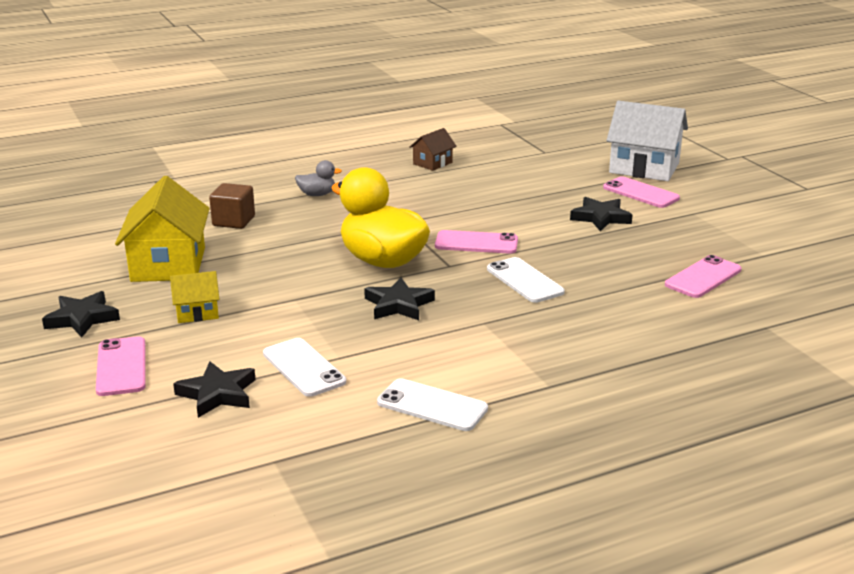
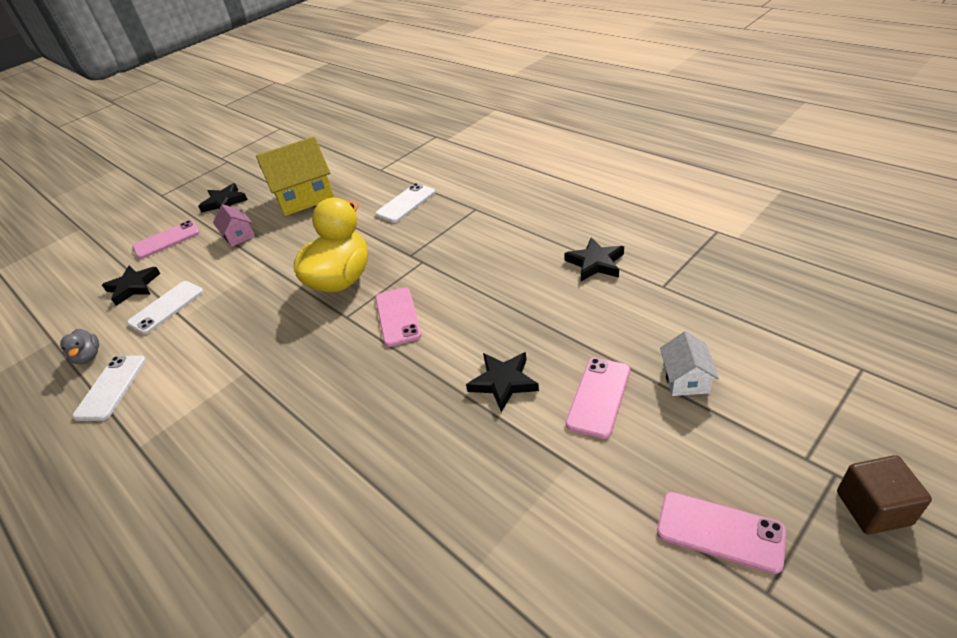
camera: 75 degrees right, 15 degrees up
(197, 312) = (239, 236): yellow house -> pink house
(233, 221) = (383, 191): brown cube -> brown cube (873, 508)
(317, 194) = (452, 203): grey duck -> grey duck (88, 357)
(398, 305) = (266, 315): black star -> black star (595, 263)
(432, 163) = (566, 230): brown house -> none
(524, 280) = (329, 371): white phone -> white phone (406, 203)
(644, 168) = (685, 379): white house -> white house, size x0.51
(703, 277) = (381, 514): pink phone -> pink phone (720, 531)

